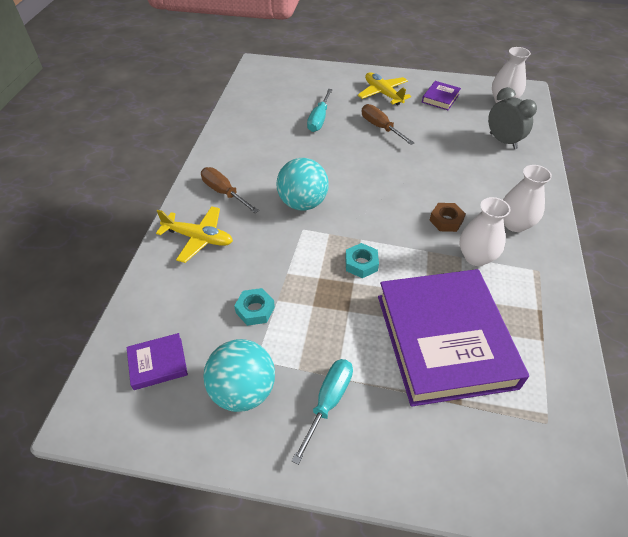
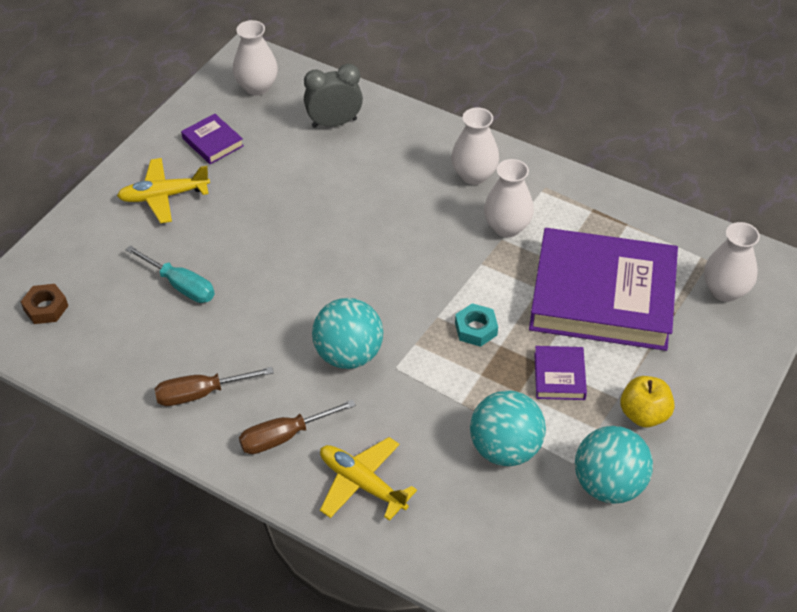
camera: 70 degrees left, 0 degrees up
(158, 363) = (548, 560): purple book -> purple book (559, 376)
(199, 238) = (362, 483): yellow plane -> yellow plane turned 90 degrees counterclockwise
(255, 310) = (505, 448): turquoise nut -> turquoise ball
(328, 402) = (644, 414): turquoise screwdriver -> yellow apple
(380, 127) = (240, 226): brown screwdriver -> brown screwdriver (201, 393)
(446, 220) = (443, 229): brown nut -> brown nut (46, 308)
(518, 446) = (724, 290): none -> white vase

